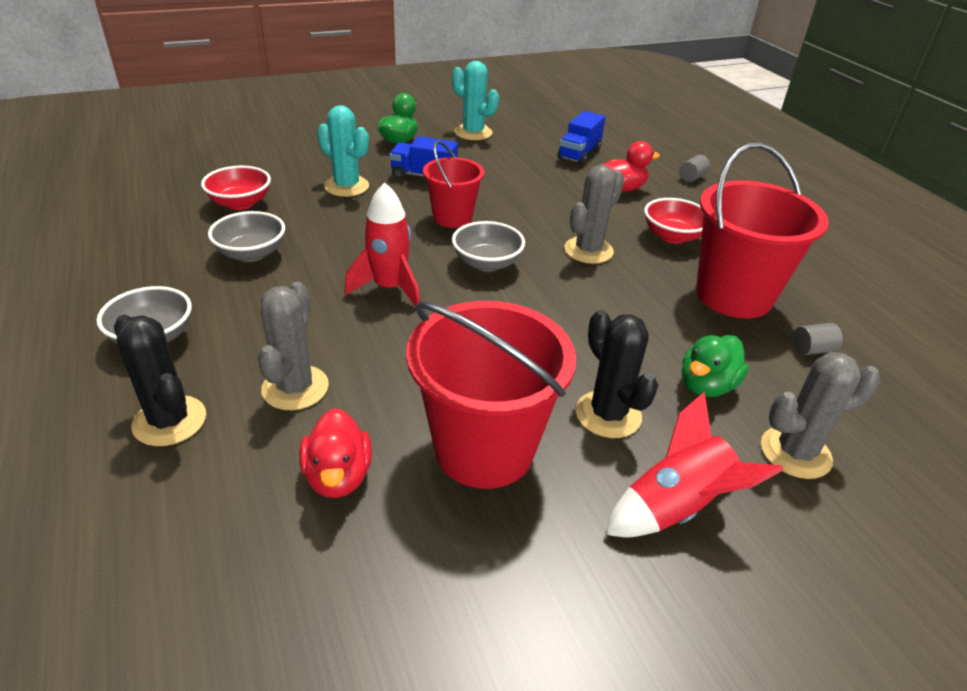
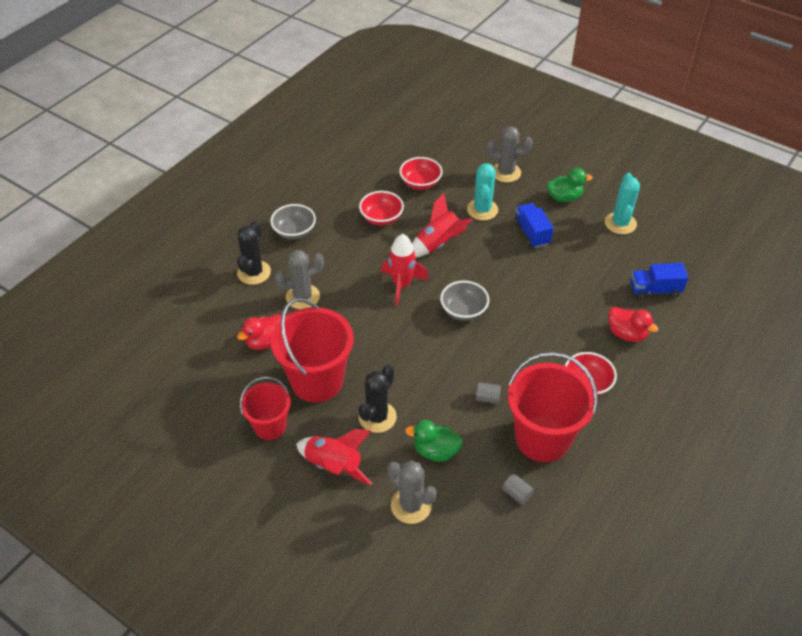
camera: 60 degrees right, 10 degrees up
(251, 254) = (381, 218): grey bowl -> red bowl
(357, 234) = (438, 244): none -> red rocket
(452, 217) = (497, 271): red bucket -> red bucket (270, 426)
(588, 250) = (524, 349): grey cactus -> grey cactus (506, 172)
(692, 177) = (692, 366): grey cylinder -> grey cylinder (487, 398)

